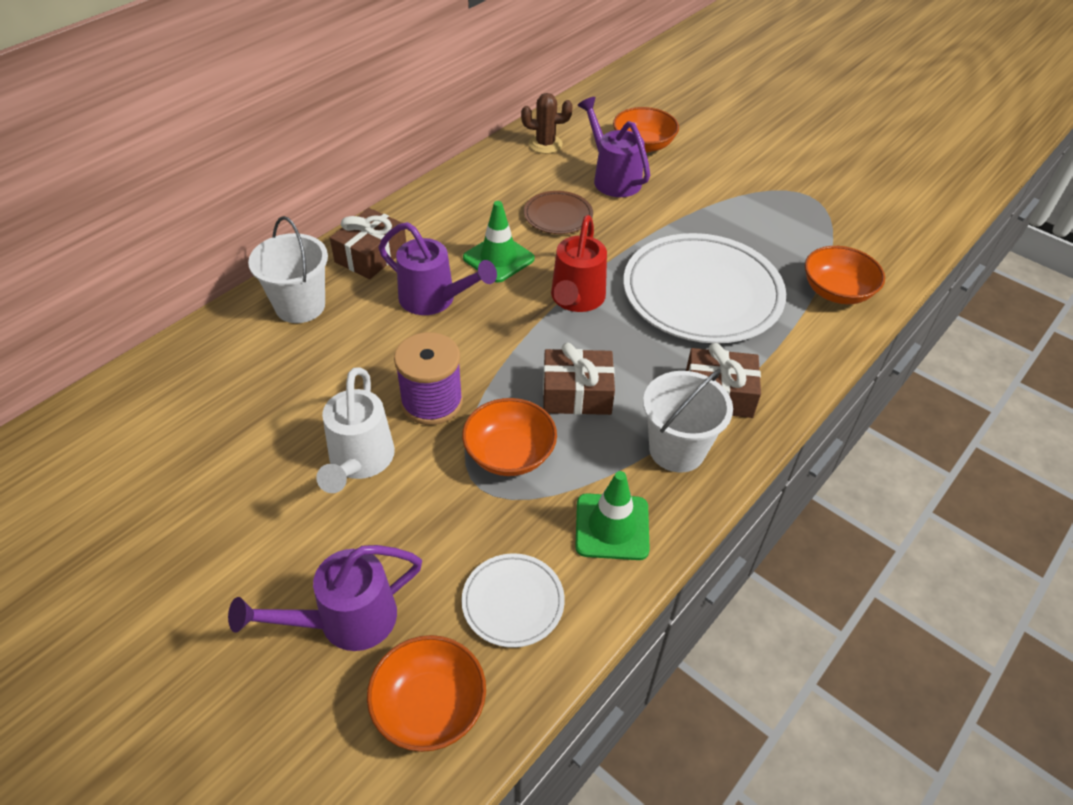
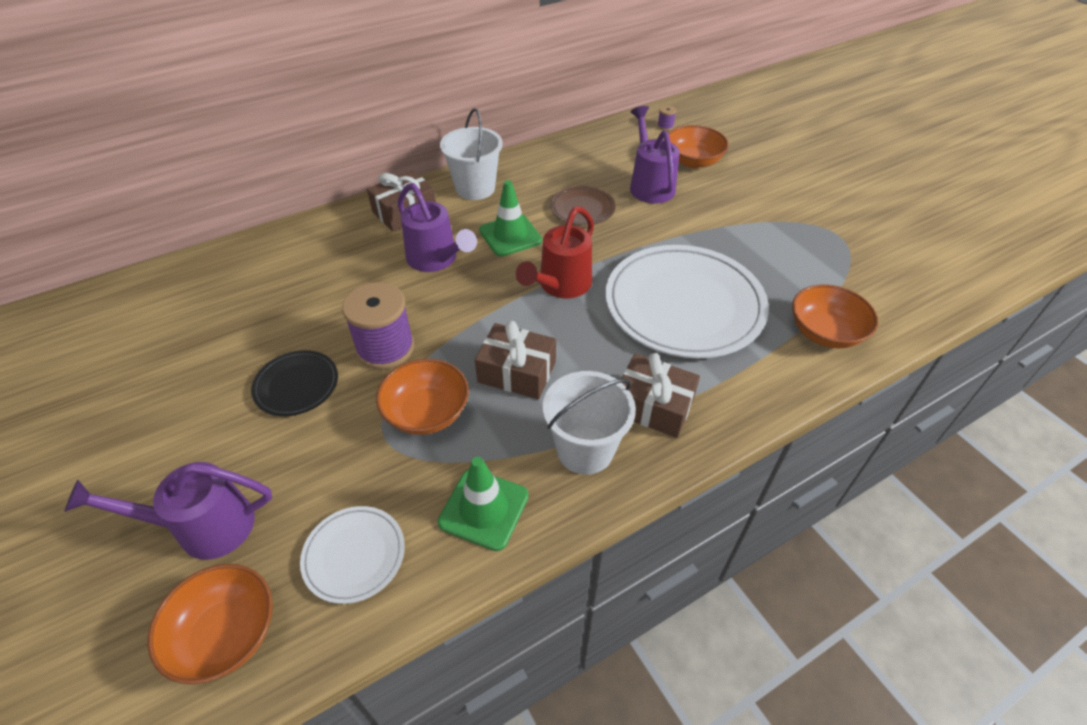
camera: 20 degrees right, 0 degrees up
(300, 306) = (325, 242): white bucket -> white bucket (475, 188)
(359, 461) = (296, 385): white watering can -> black plate
(545, 144) = (603, 146): brown cactus -> none
(598, 112) = (665, 126): none -> purple spool

